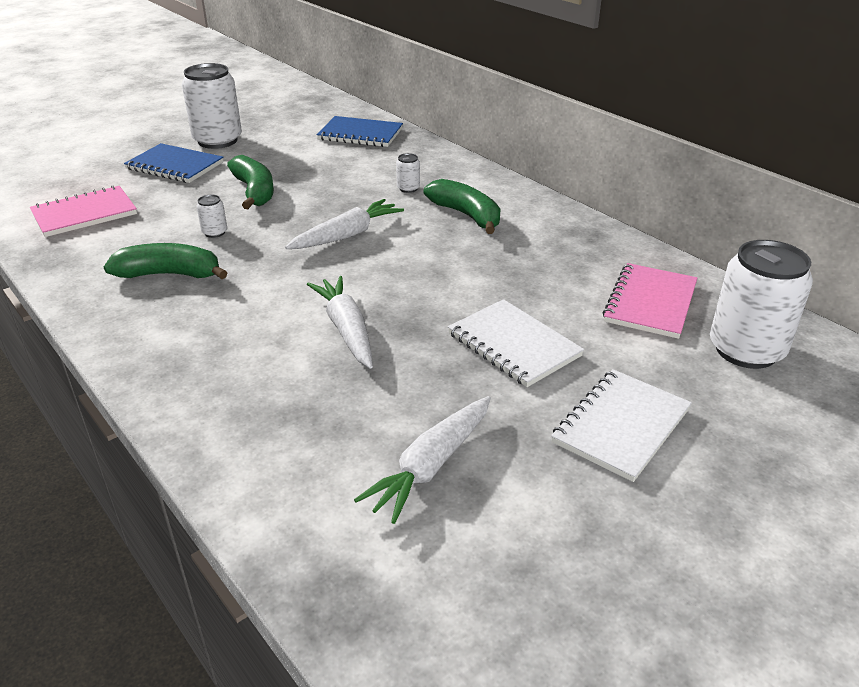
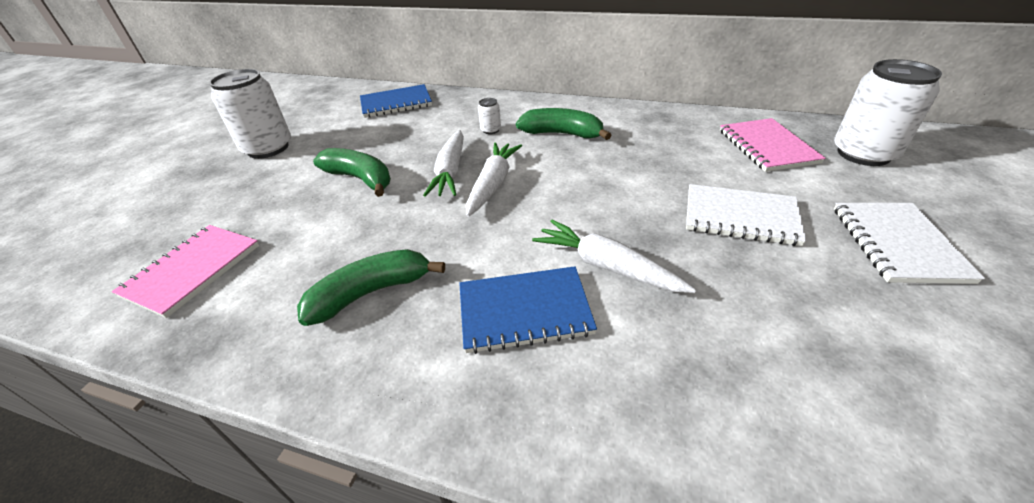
camera: 30 degrees left, 5 degrees up
(175, 166) = (248, 184): blue notebook -> blue notebook (524, 311)
(214, 232) = (367, 230): white can -> none
(431, 466) = (852, 358): white carrot -> white carrot (450, 171)

